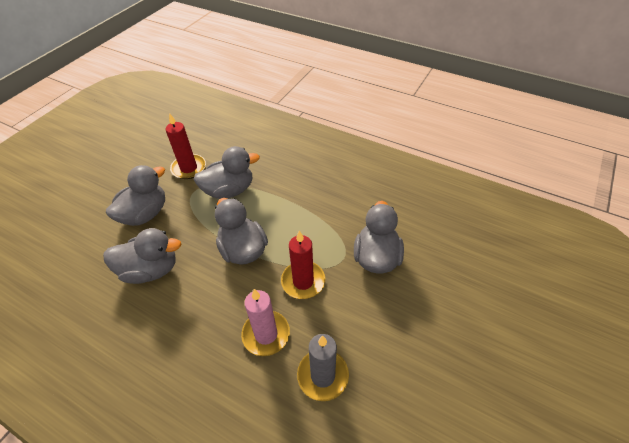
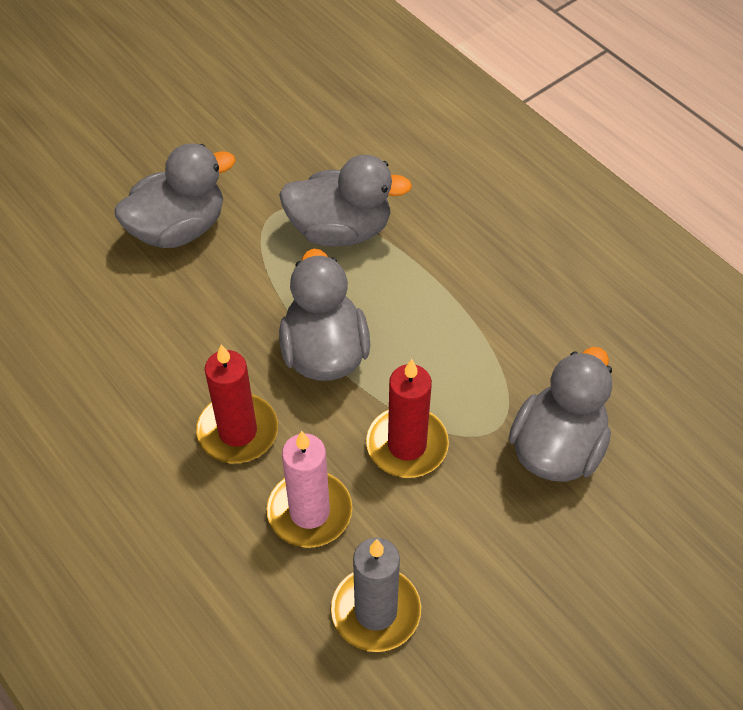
camera: 20 degrees right, 5 degrees up
(150, 270) = (158, 335): grey duck -> none
(189, 168) = (282, 161): red candle -> red candle (237, 431)

